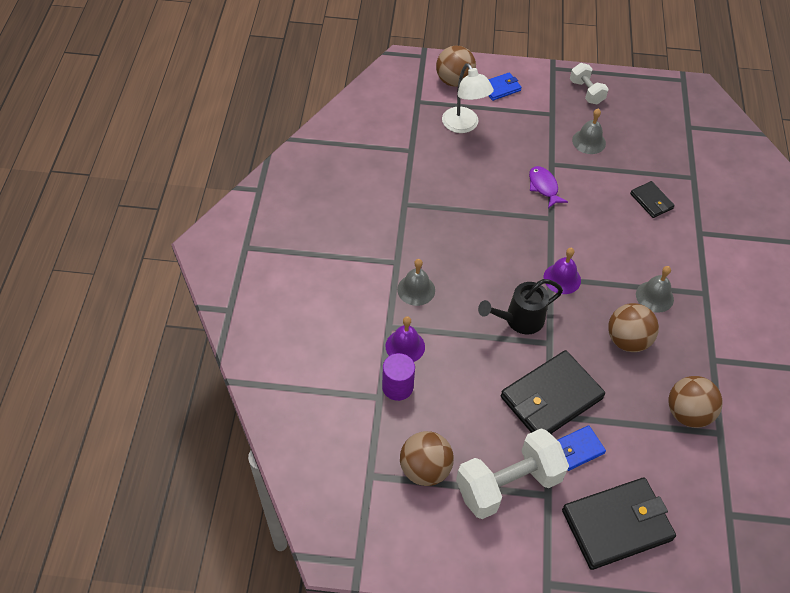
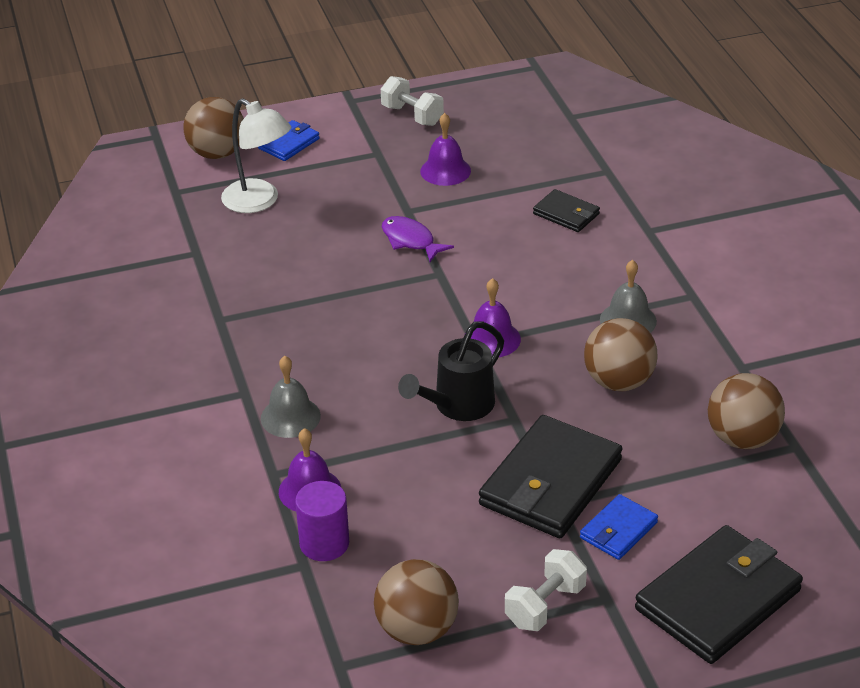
camera: 20 degrees left, 15 degrees down
(508, 484) = (545, 605): white dumbbell -> white dumbbell, size x0.55
(589, 141) = (445, 171): grey bell -> purple bell

